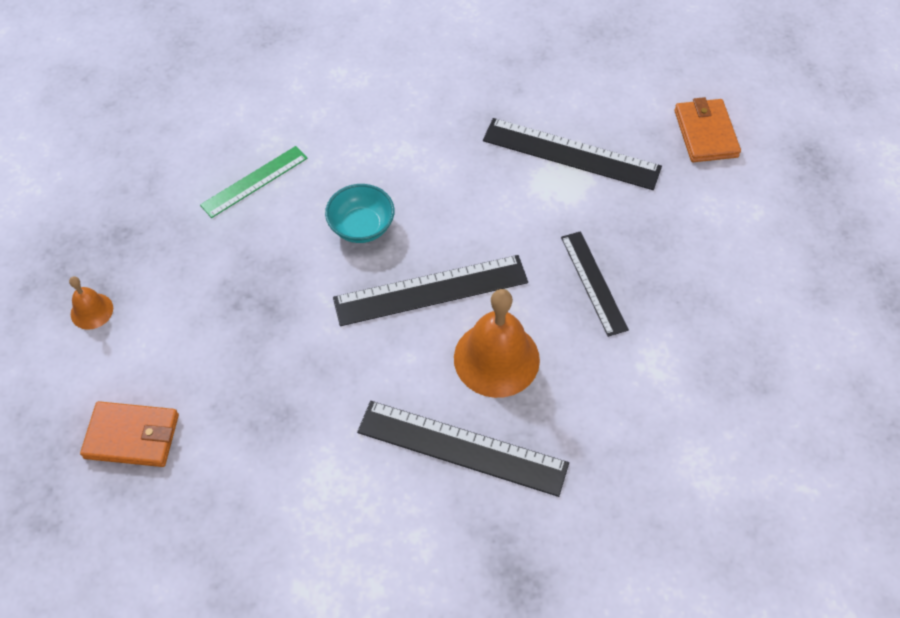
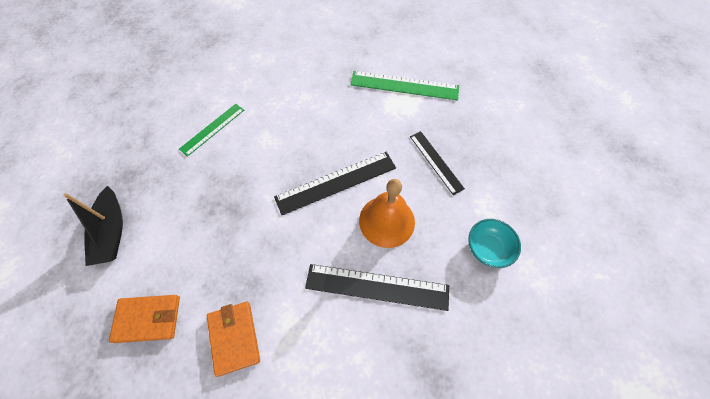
camera: 10 degrees left, 5 degrees up
(92, 311) = (112, 231): orange bell -> black boat
(361, 226) = (285, 148): turquoise bowl -> turquoise bowl (488, 248)
(571, 154) = (404, 85): black ruler -> green ruler
(705, 133) = (479, 63): orange wallet -> orange wallet (234, 337)

